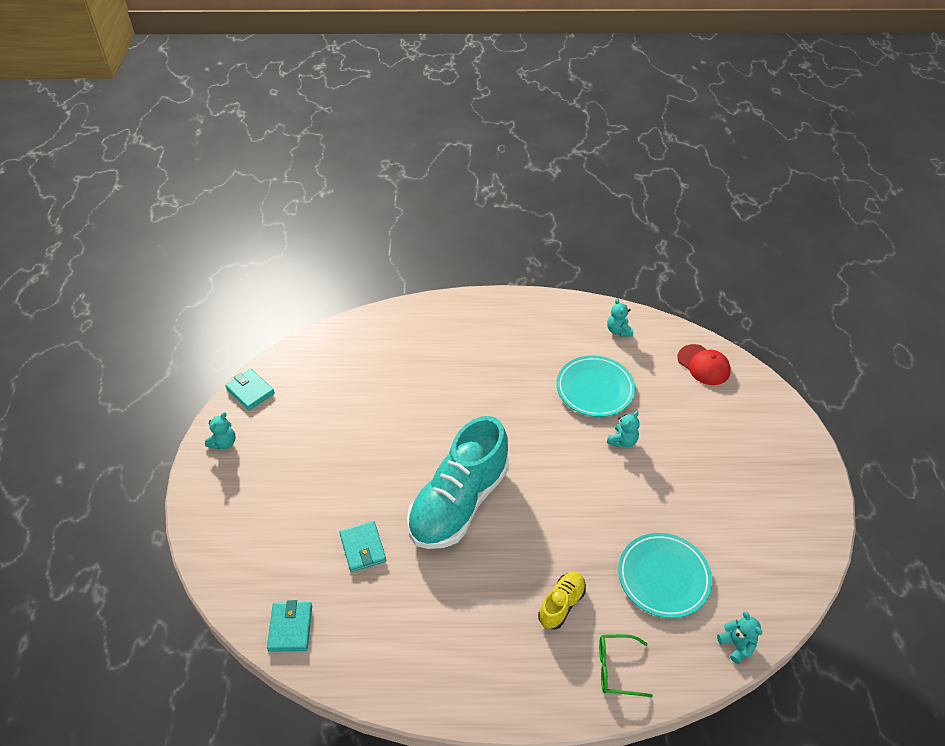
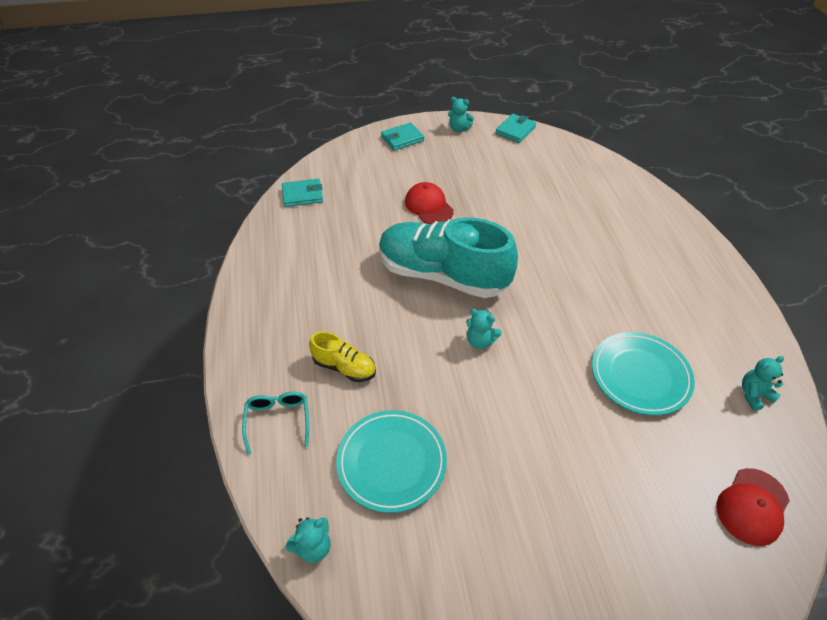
camera: 80 degrees right, 0 degrees up
(353, 497) = (429, 206): none -> red cap
(363, 548) = (379, 221): turquoise wallet -> turquoise wallet (402, 139)
(616, 668) = (278, 420): green glasses -> turquoise glasses
(622, 441) = (572, 410): turquoise teddy bear -> turquoise teddy bear (480, 341)

